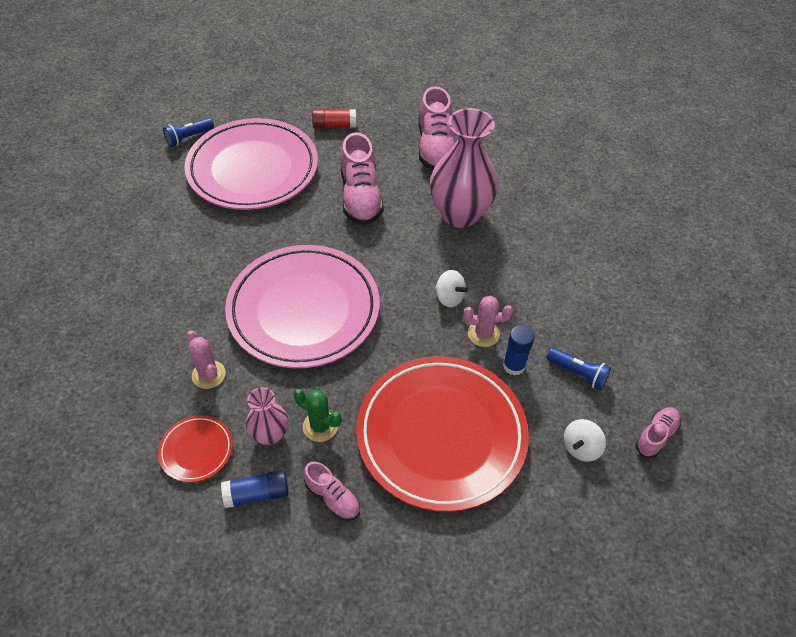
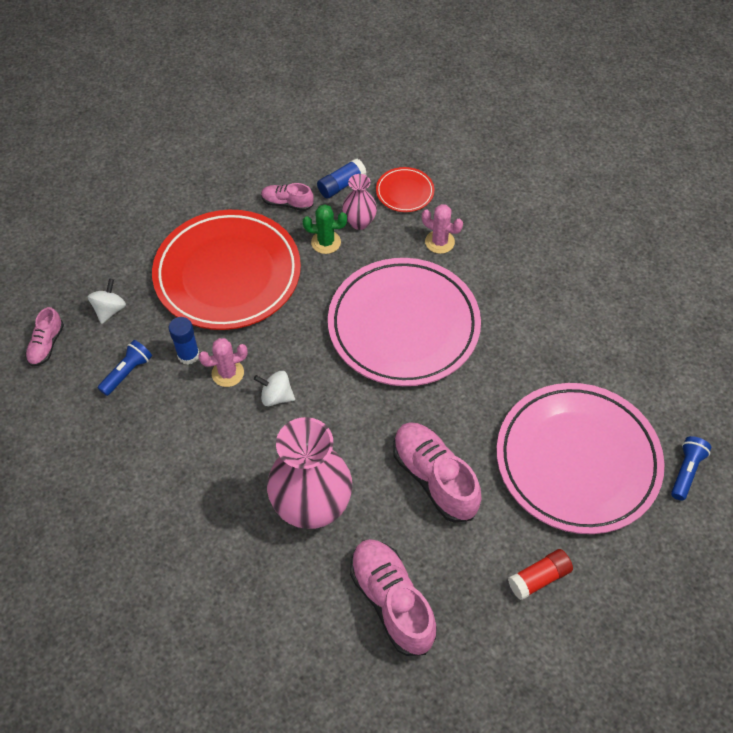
camera: 155 degrees right, 5 degrees up
(578, 373) = (127, 372): blue flashlight -> blue flashlight turned 120 degrees clockwise

